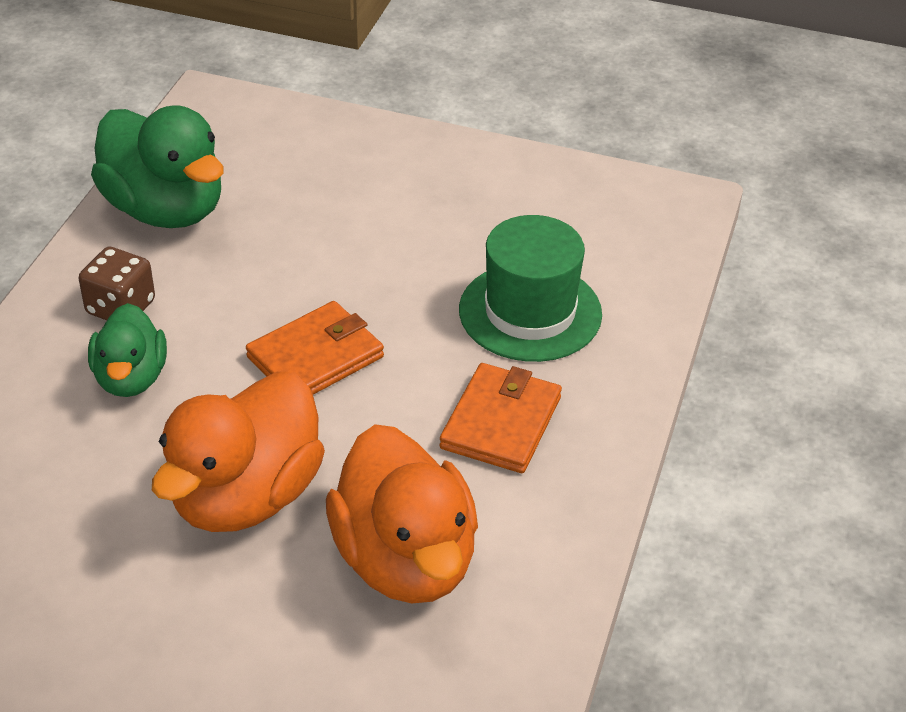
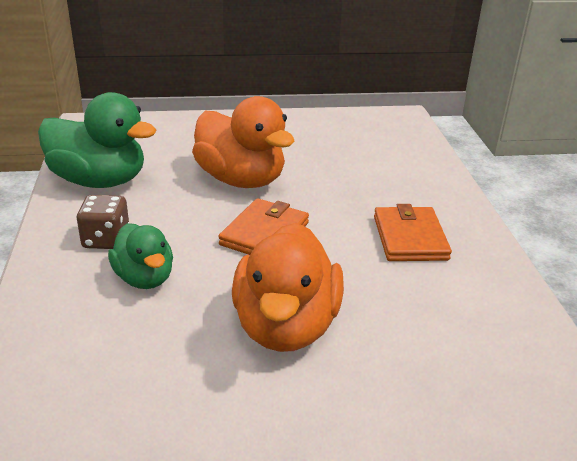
camera: 25 degrees left, 10 degrees down
(405, 560) = (426, 330): orange duck -> orange duck (241, 180)
(530, 312) = (372, 181): green hat -> none

